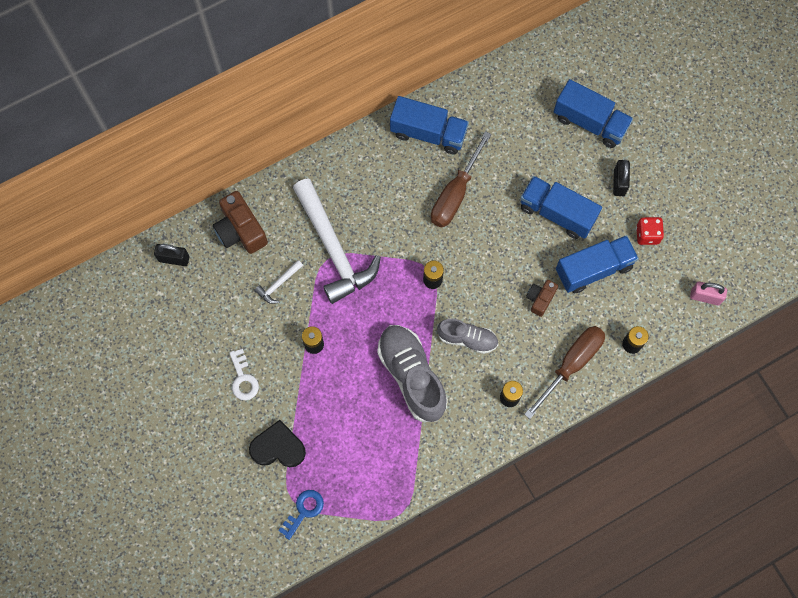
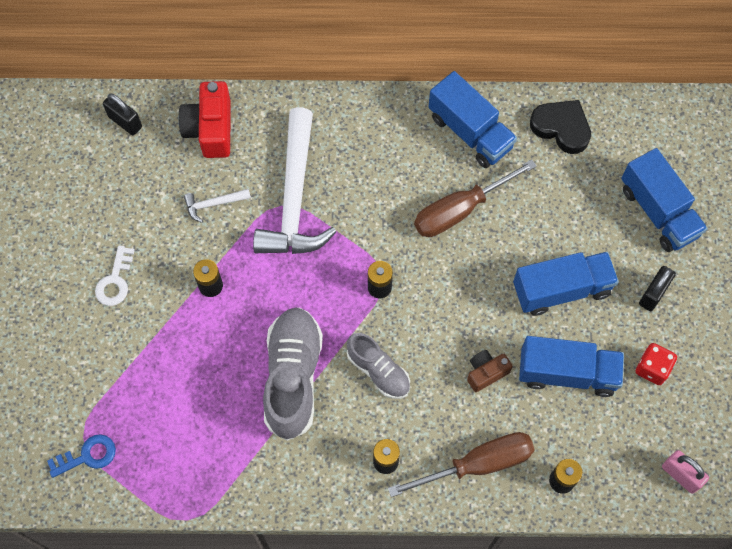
camera: 30 degrees right, 5 degrees down
(240, 230) = (210, 129): brown camera -> red camera
(278, 447) = (104, 373): black heart -> black heart (561, 128)
(557, 213) = (561, 290): blue truck -> blue truck turned 105 degrees clockwise

